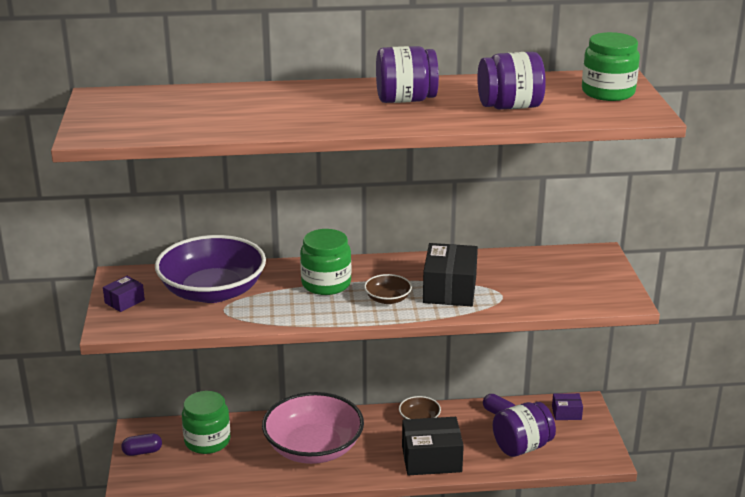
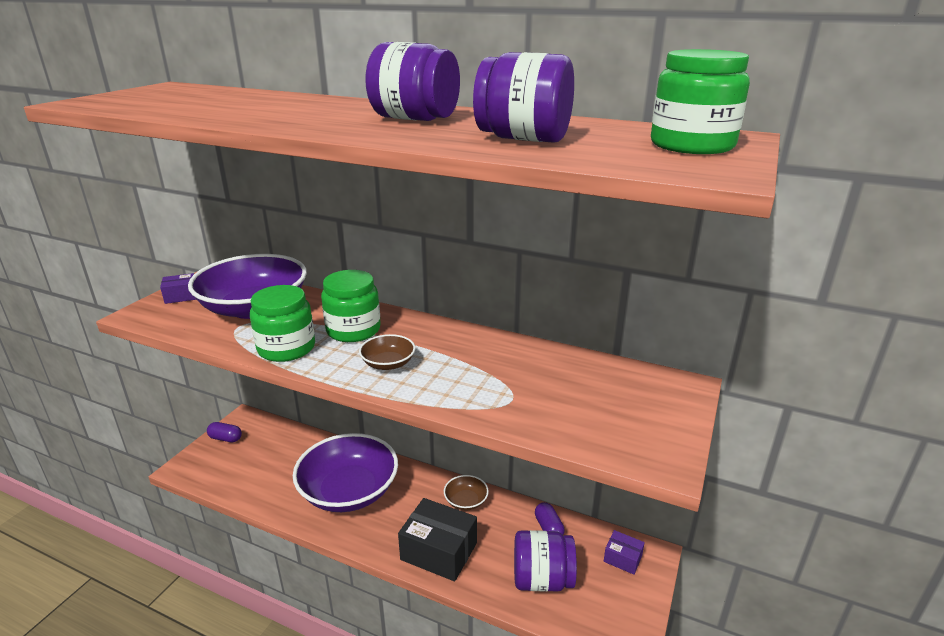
camera: 30 degrees right, 0 degrees up
(207, 441) = (278, 448): green jar -> green jar (286, 348)
(313, 448) = (349, 491): pink bowl -> purple bowl
(450, 289) = (462, 374): black box -> none

